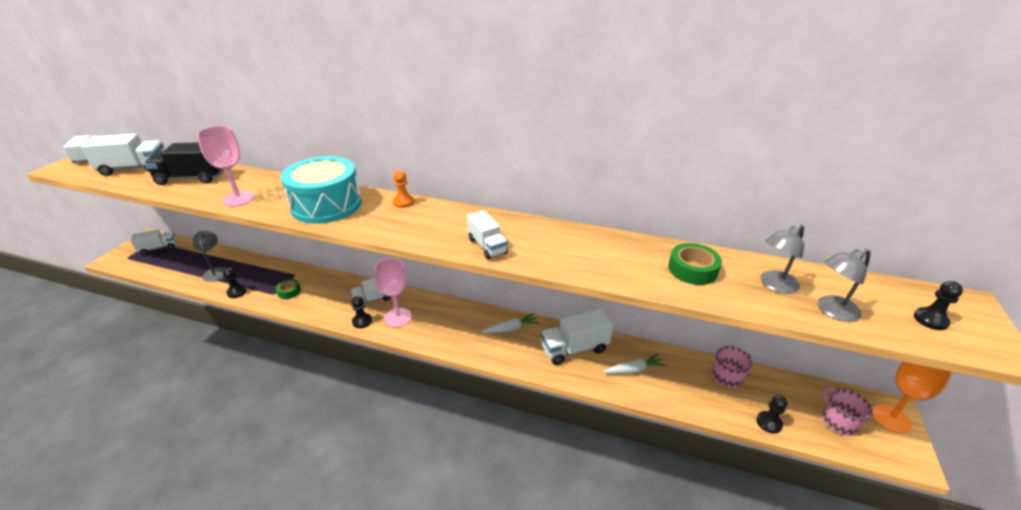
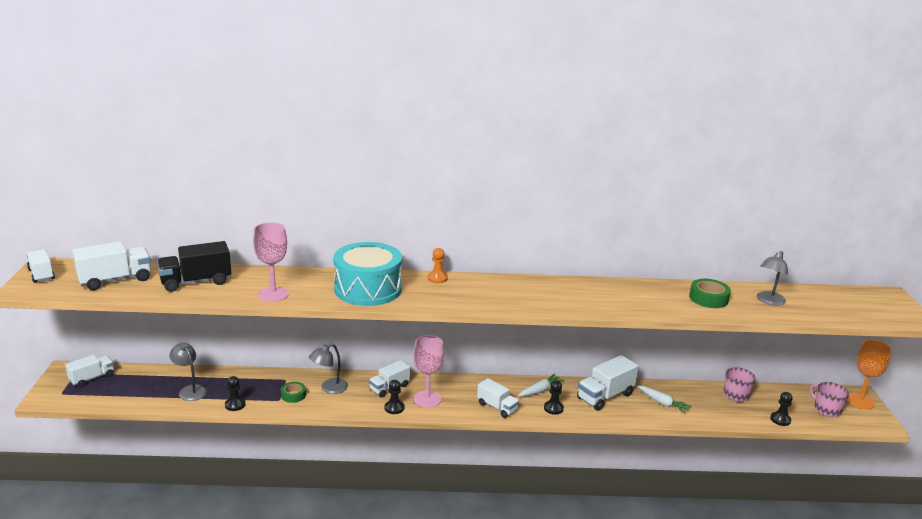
camera: 20 degrees left, 10 degrees down
(487, 246) = (543, 303): white truck -> white truck (497, 407)
(633, 370) = (662, 403): white carrot -> white carrot turned 75 degrees clockwise
(831, 311) = (812, 311): grey lamp -> grey lamp (329, 388)
(930, 320) = (871, 308): black pawn -> black pawn (553, 408)

